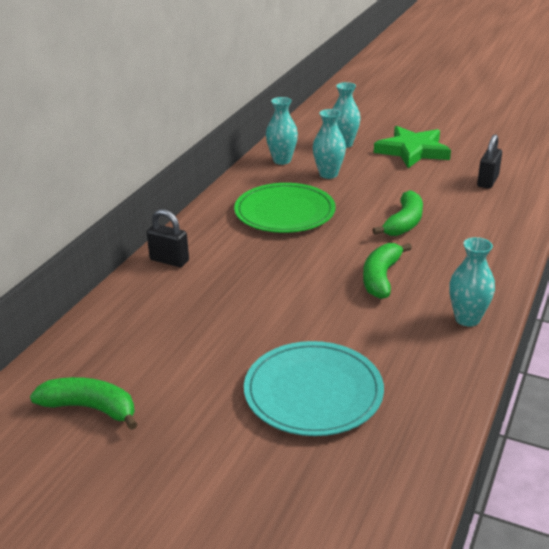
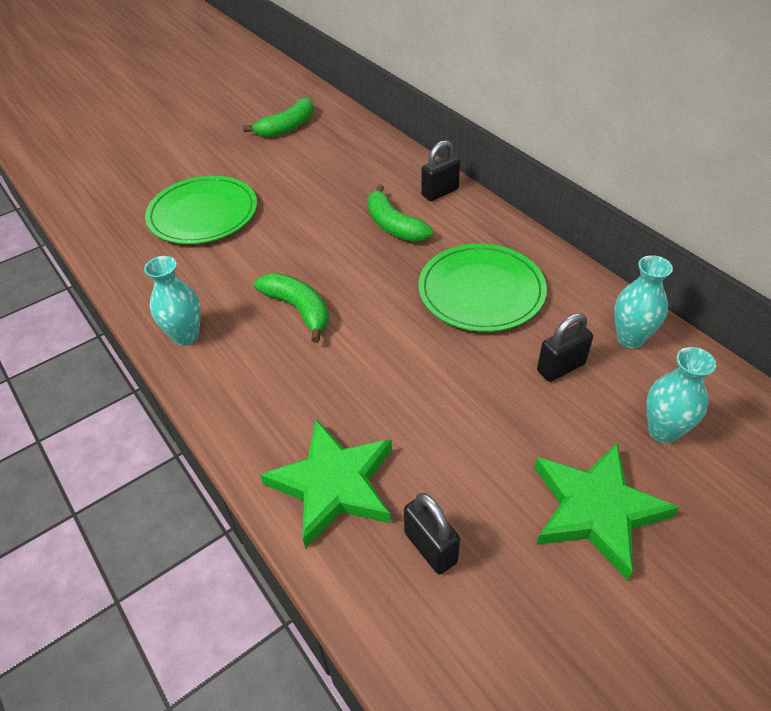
camera: 120 degrees right, 15 degrees up
(313, 392) = (203, 214): turquoise plate -> green plate
(328, 174) = (561, 367): turquoise vase -> black padlock
(404, 223) = (384, 380): green banana -> green banana (393, 225)
(493, 215) = (334, 484): none -> green star

